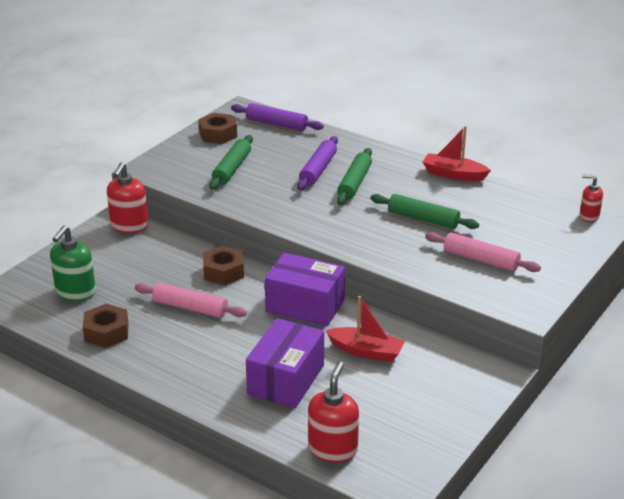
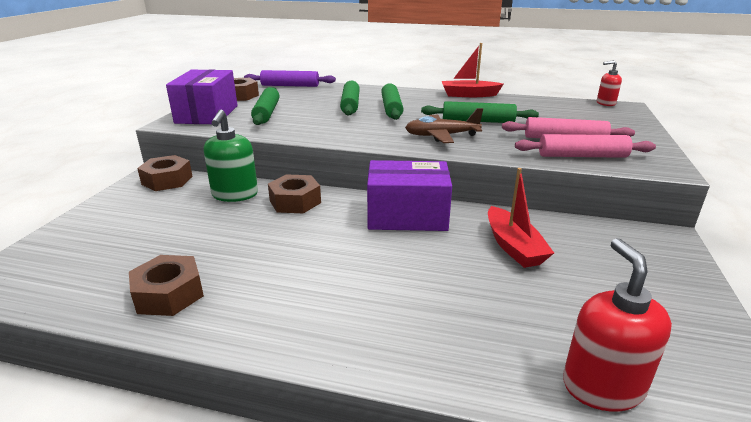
camera: 20 degrees left, 5 degrees down
(75, 292) = (111, 254): green soap dispenser -> green soap dispenser (235, 195)
(129, 226) = (167, 180): red soap dispenser -> brown nut
(190, 308) = (274, 243): pink rolling pin -> pink rolling pin (582, 156)
(286, 379) = (451, 300): purple box -> purple box (207, 114)
(318, 169) = (350, 105): purple rolling pin -> green rolling pin
(366, 351) = (513, 246): red boat -> red boat turned 75 degrees clockwise
(370, 233) = (441, 136): none -> brown plane

